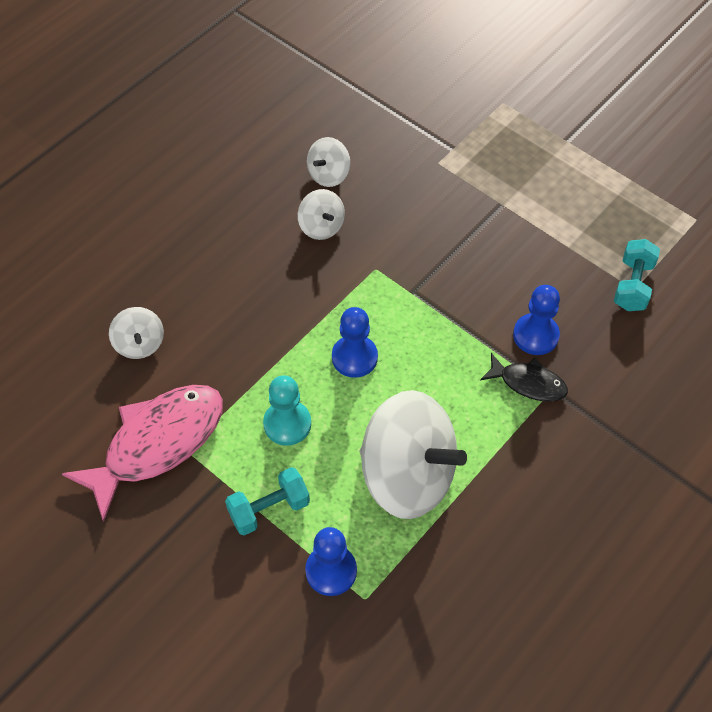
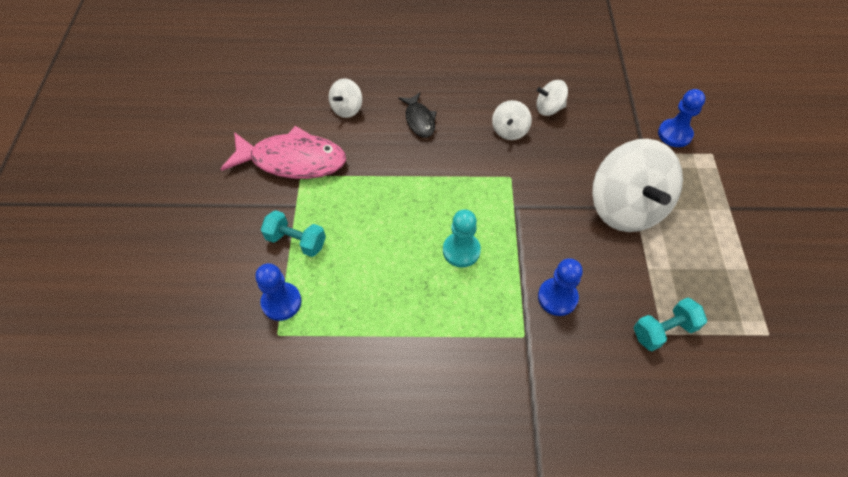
camera: 50 degrees right, 0 degrees up
(287, 424) = (360, 210): turquoise pawn -> turquoise pawn (461, 250)
(354, 357) = (437, 210): blue pawn -> blue pawn (674, 134)
(407, 476) = (382, 297): white spinning top -> white spinning top (626, 207)
(528, 383) = (516, 319): black fish -> black fish (419, 120)

